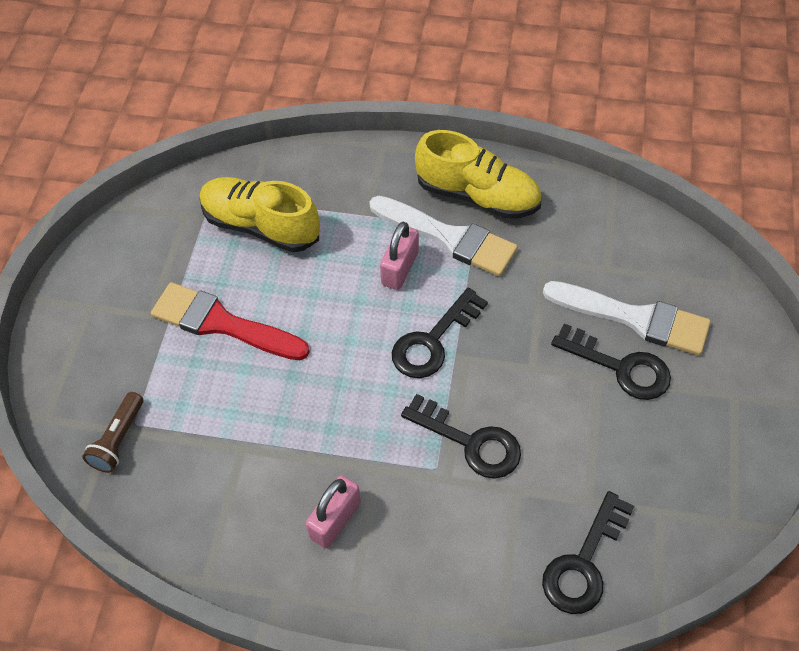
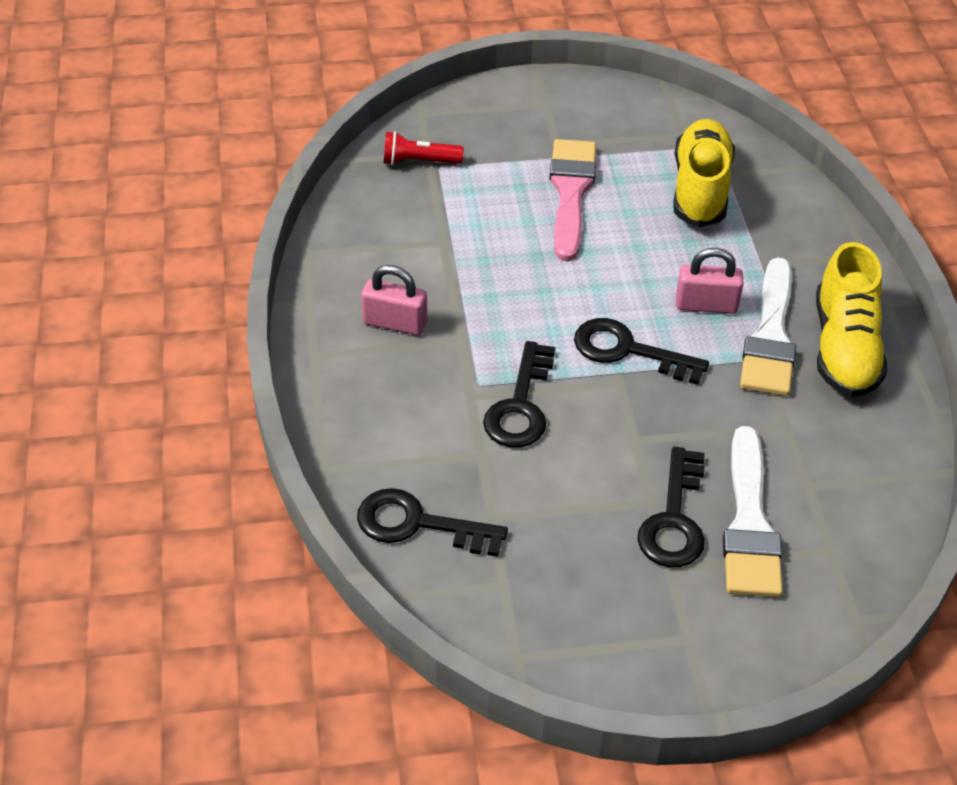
camera: 70 degrees right, 10 degrees down
(118, 440) = (419, 162): brown flashlight -> red flashlight
(222, 323) = (571, 193): red brush -> pink brush

